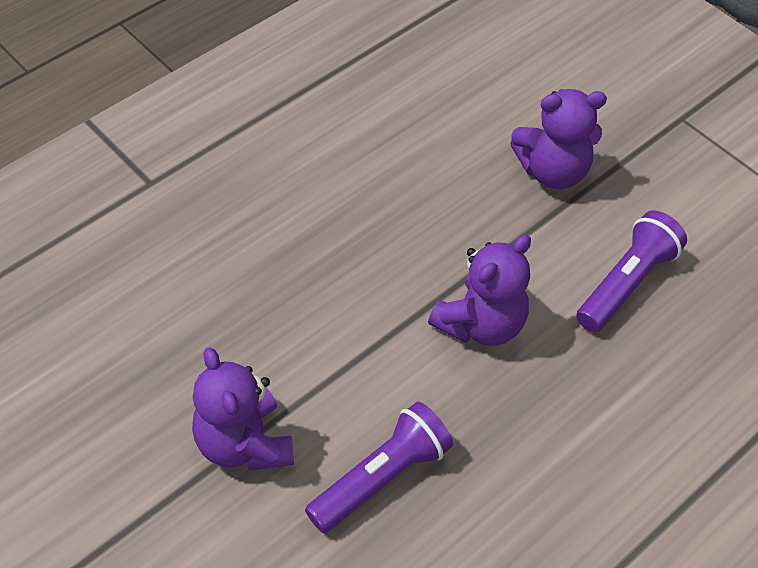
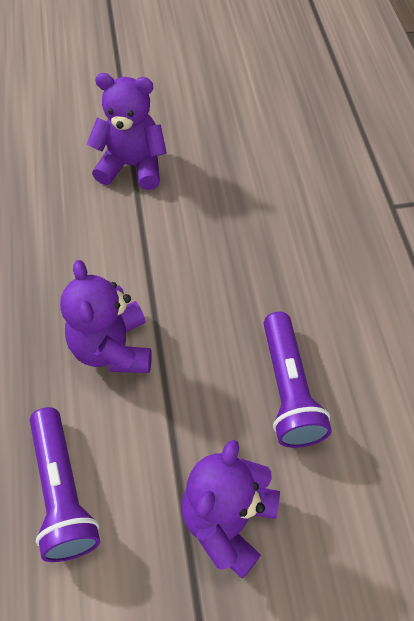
camera: 125 degrees right, 5 degrees up
(381, 478) = (49, 220): purple flashlight -> purple flashlight (288, 390)

